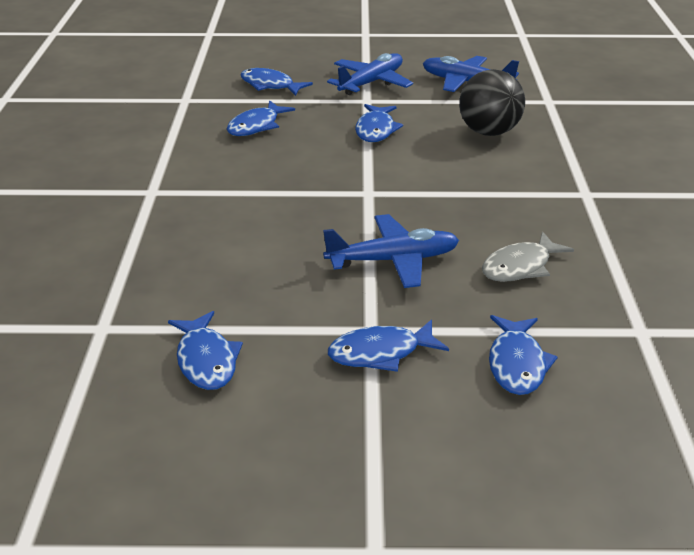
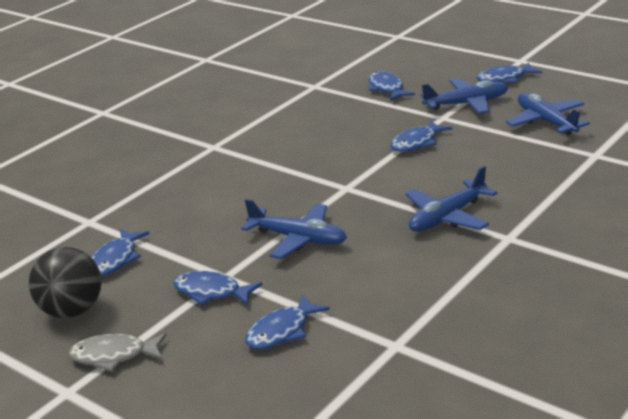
camera: 40 degrees right, 5 degrees down
(256, 126) = (336, 118): blue fish -> blue fish (504, 79)
(489, 132) = (503, 167): black ball -> black ball (72, 311)
(506, 192) = (447, 217): none -> blue plane
(520, 267) = (377, 272): grey fish -> grey fish (114, 356)

